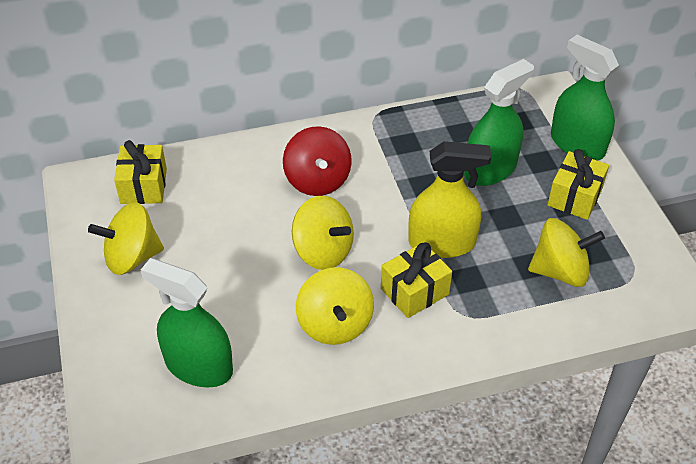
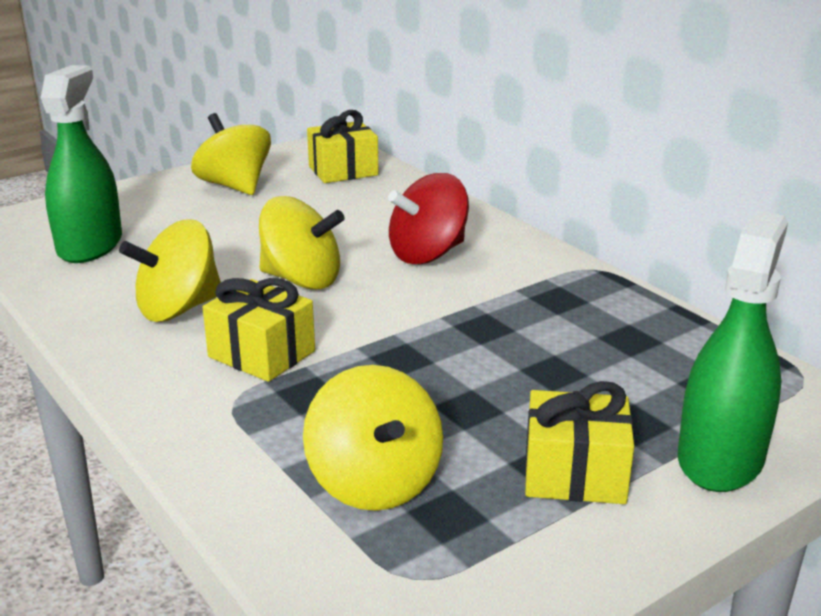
camera: 70 degrees right, 20 degrees down
(323, 251) = (302, 279): yellow spinning top -> yellow spinning top turned 90 degrees counterclockwise
(442, 243) = (371, 360): yellow spray bottle -> none
(490, 169) = (567, 376): green spray bottle -> none

